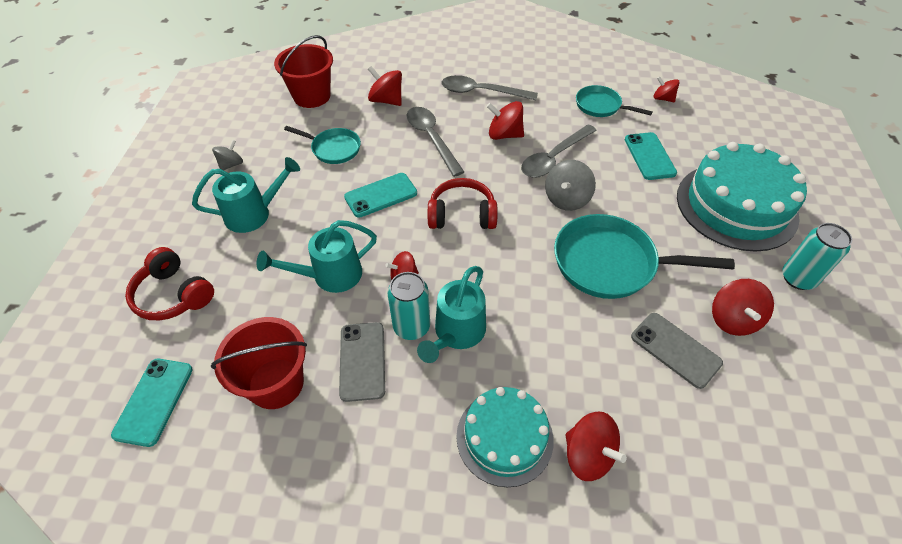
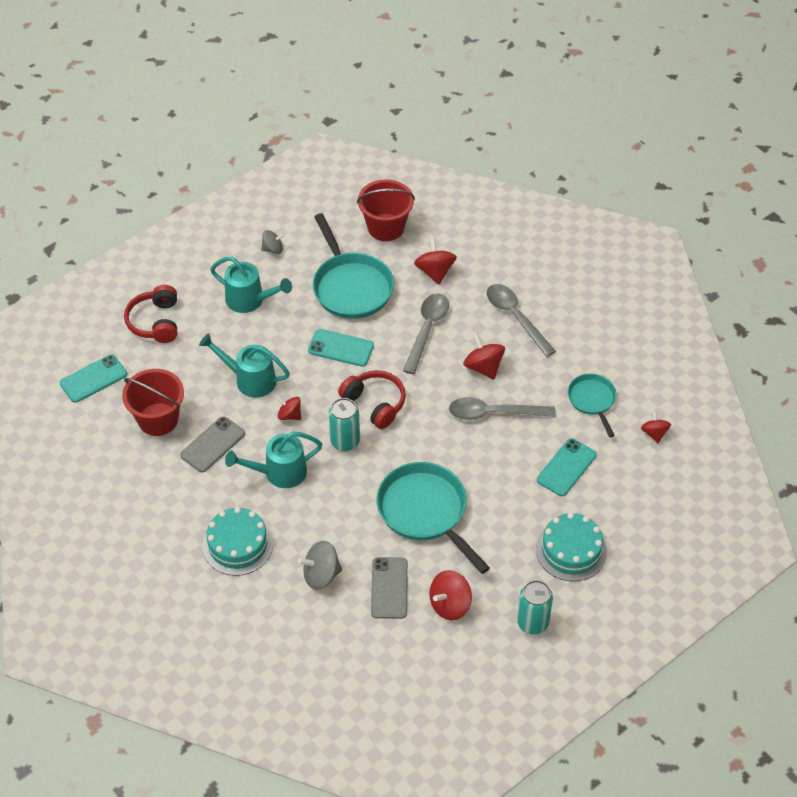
camera: 45 degrees right, 0 degrees up
(333, 148) = (351, 286): turquoise pan -> turquoise pan, size x1.76
(411, 327) = (260, 448): turquoise can -> turquoise can (345, 441)
(566, 199) = (458, 449): grey spinning top -> grey spinning top (321, 575)
(588, 455) = (268, 589): red spinning top -> none
(736, 206) = (571, 550): turquoise cake -> turquoise cake, size x0.62

